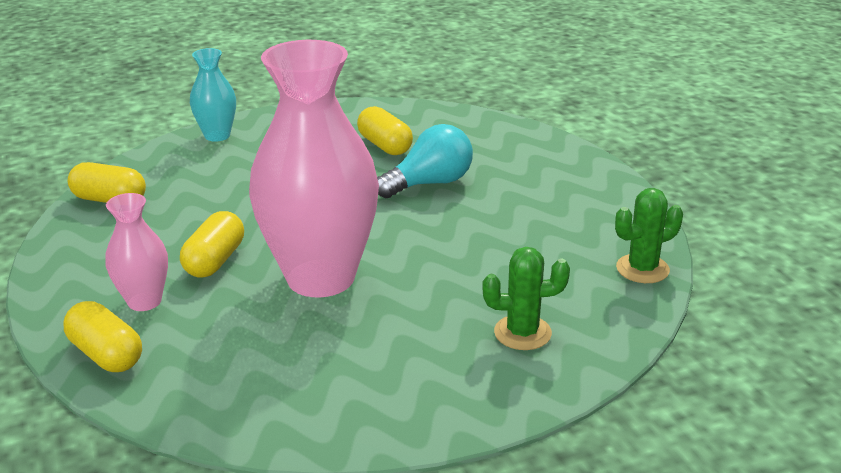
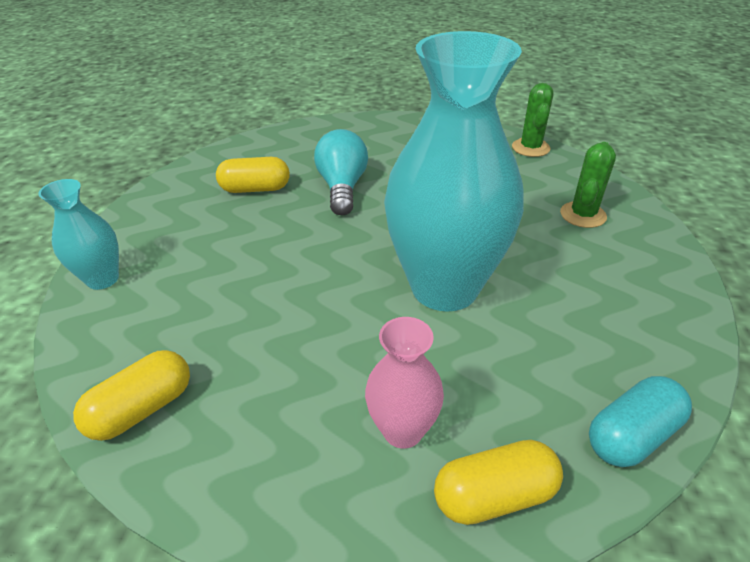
camera: 60 degrees left, 10 degrees up
(198, 411) = (631, 435): none -> turquoise capsule
(215, 261) = (362, 350): yellow capsule -> none
(320, 277) = (444, 287): pink vase -> turquoise vase

